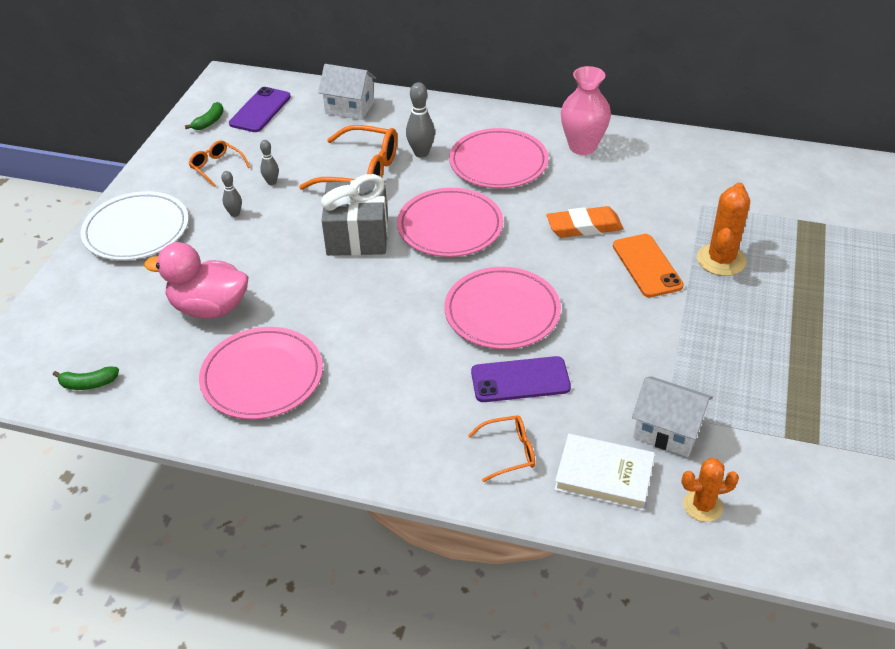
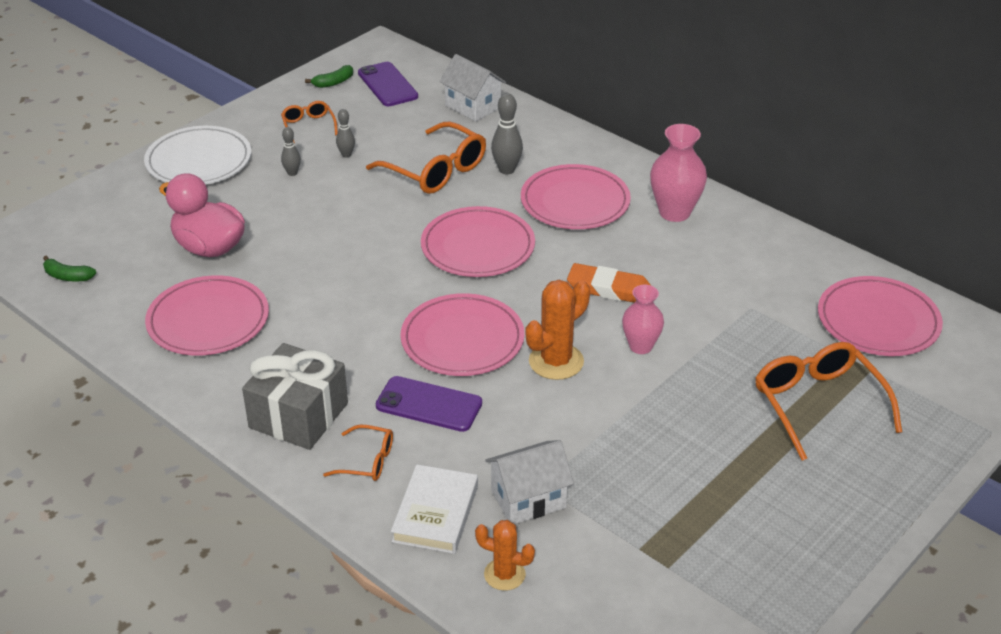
camera: 25 degrees right, 5 degrees down
(260, 110) = (387, 85): purple phone -> purple phone turned 75 degrees counterclockwise
(357, 235) = (385, 227): grey gift -> grey gift (298, 415)
(604, 476) = (435, 513): white book -> white book turned 60 degrees clockwise
(647, 266) = (640, 346): orange phone -> pink vase
(667, 431) = (528, 499): white house -> white house turned 75 degrees counterclockwise
(721, 260) = (723, 366): orange cactus -> orange cactus (556, 361)
(798, 184) = (878, 321): none -> pink plate
(812, 265) = (818, 404): none -> orange glasses

